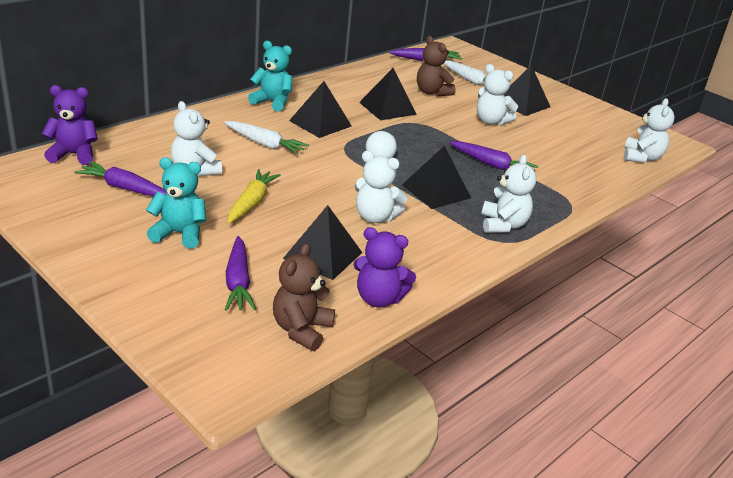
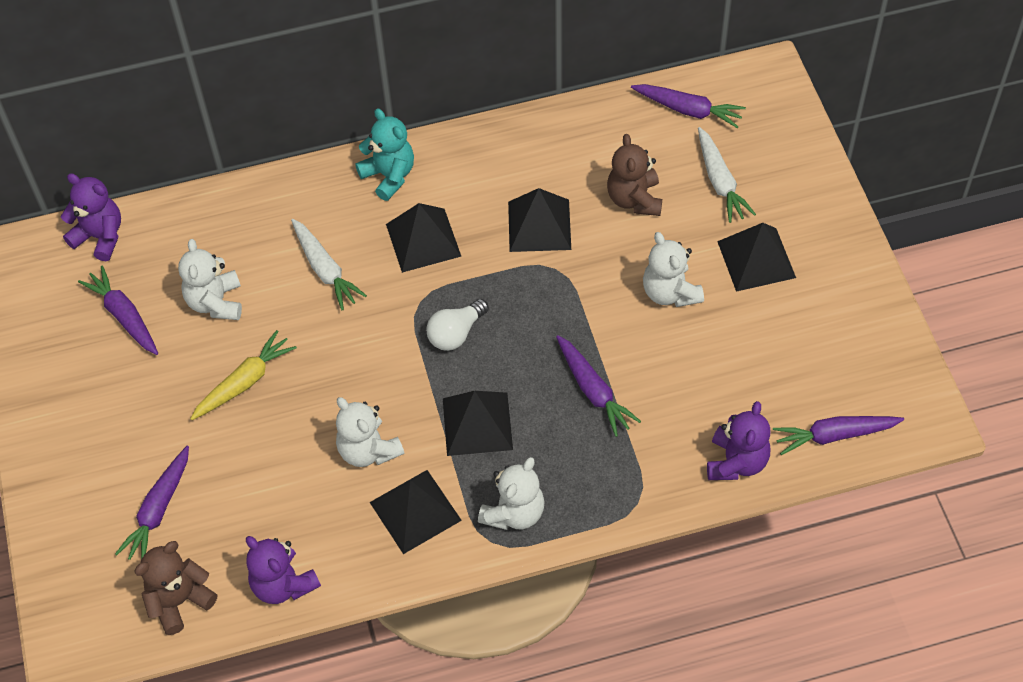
camera: 35 degrees right, 25 degrees up
(179, 234) = (141, 413): turquoise teddy bear -> none
(323, 255) = (268, 497): black pyramid -> black pyramid (415, 511)
(605, 177) = (736, 462): none -> purple teddy bear
(641, 157) = (834, 435): white teddy bear -> purple carrot

